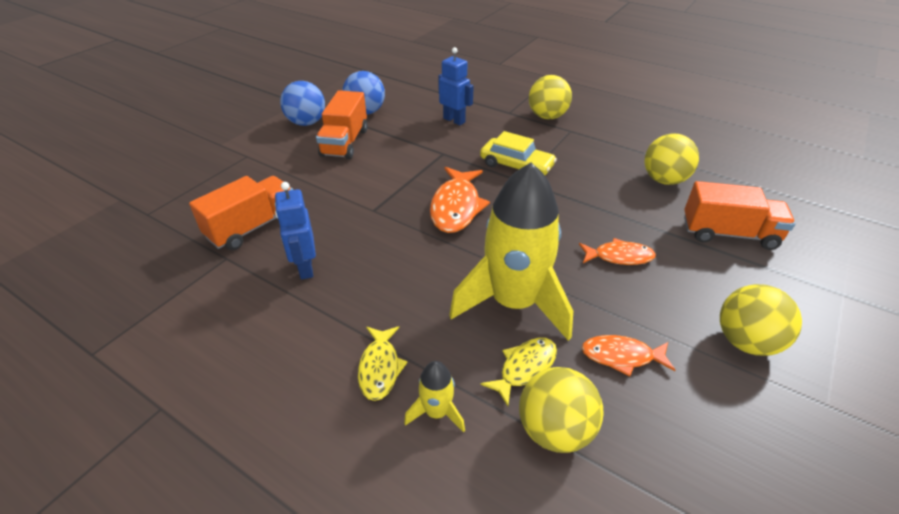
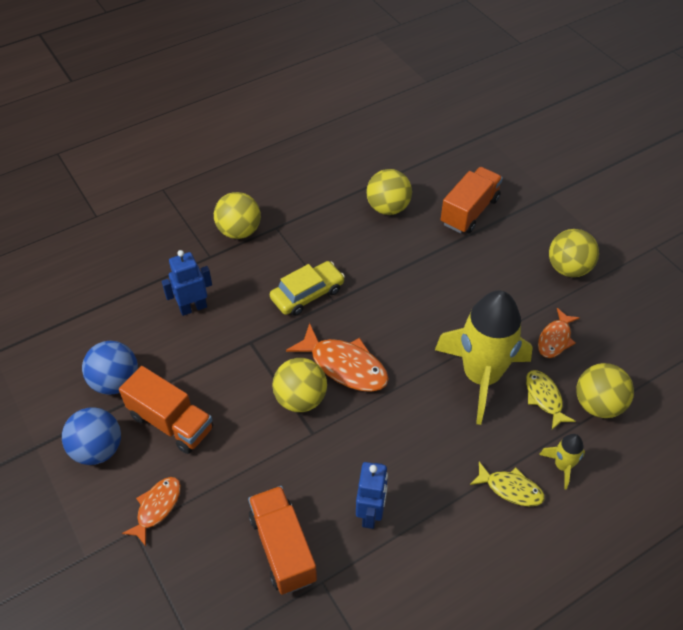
camera: 65 degrees left, 10 degrees up
(305, 268) = (370, 513): blue robot -> blue robot turned 90 degrees counterclockwise
(404, 194) = (300, 399): none -> yellow ball
(619, 256) = (462, 287): orange fish -> orange fish (157, 507)

